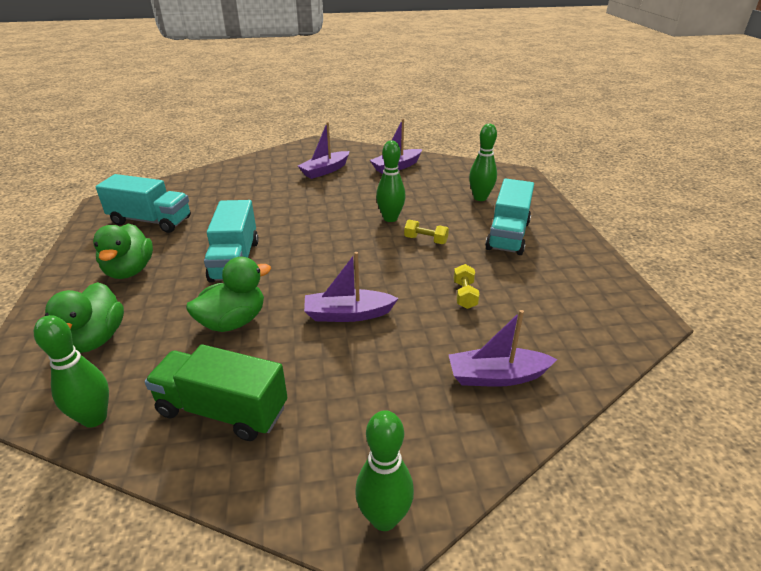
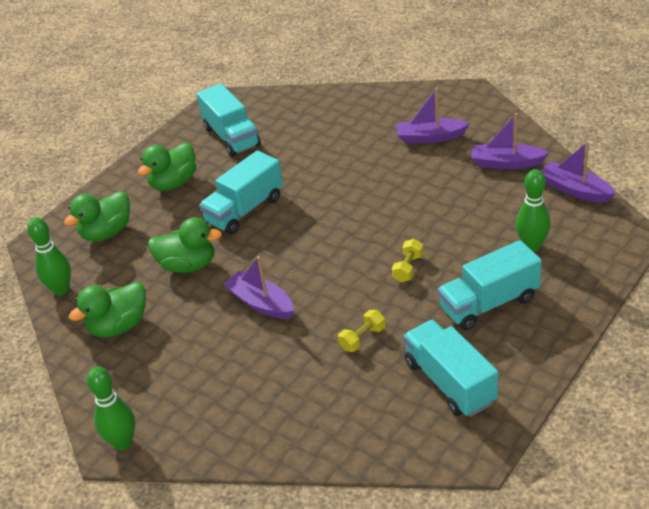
camera: 50 degrees right, 5 degrees up
(222, 410) = (119, 326): green truck -> green duck
(390, 218) = (411, 227): green bowling pin -> none
(425, 240) = (408, 268): yellow dumbbell -> yellow dumbbell turned 45 degrees clockwise
(496, 376) = (290, 413): purple boat -> purple boat (575, 190)
(562, 288) = (449, 382): none -> turquoise truck

